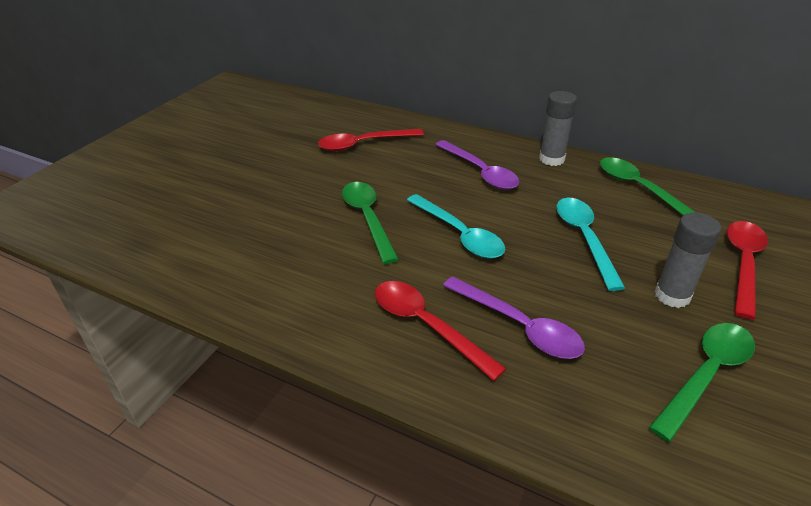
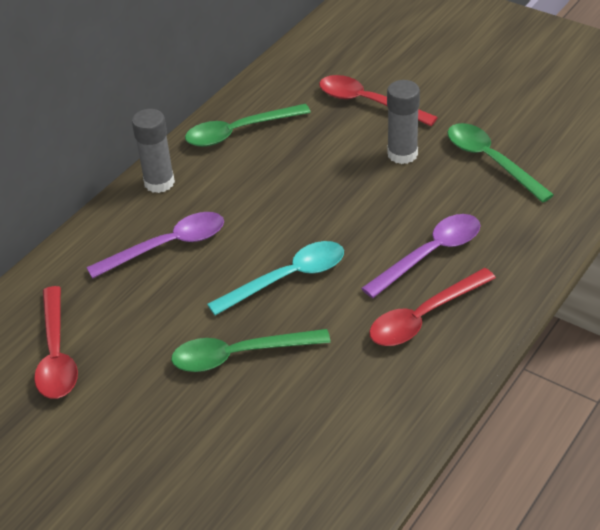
camera: 80 degrees left, 5 degrees up
(584, 238) = (313, 188): turquoise spoon -> none

